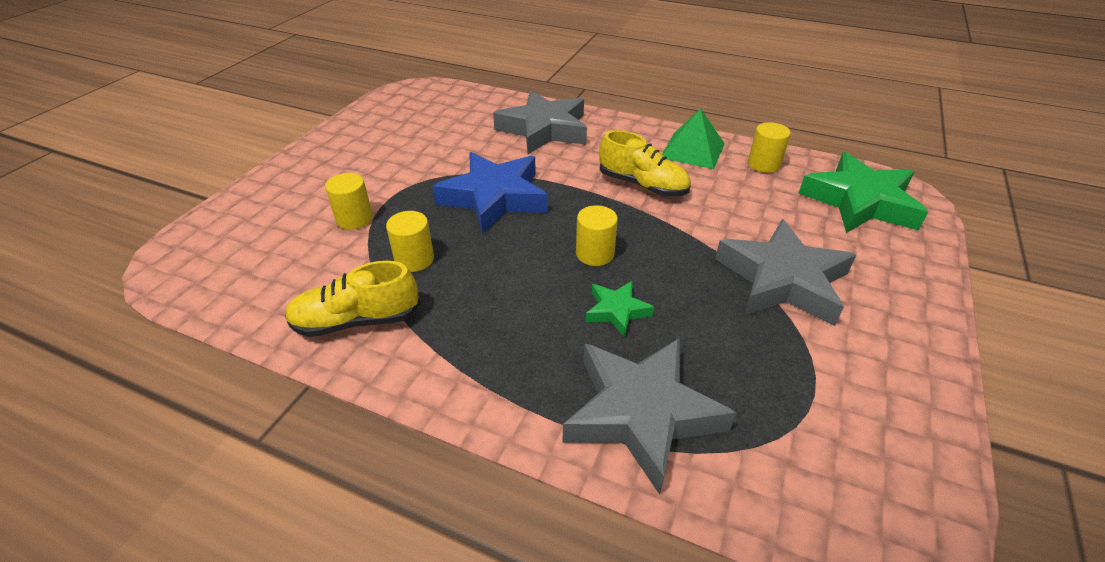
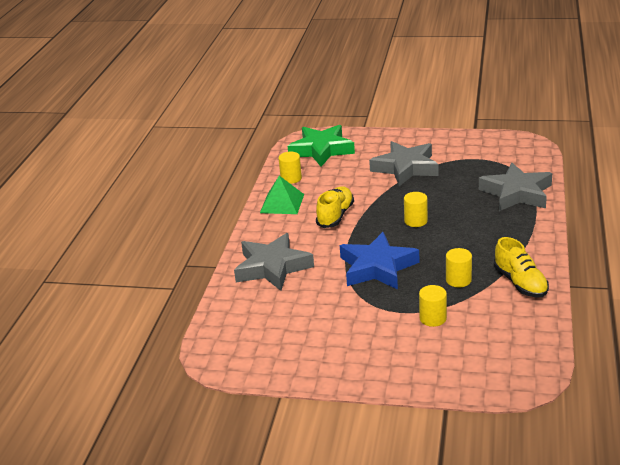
camera: 100 degrees left, 10 degrees down
(617, 311) = (458, 208): green star -> none

